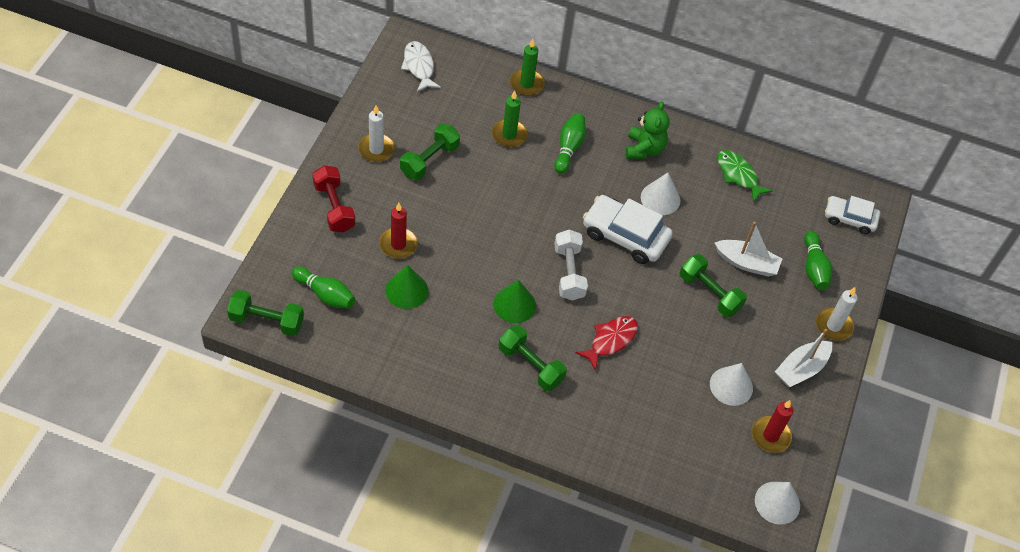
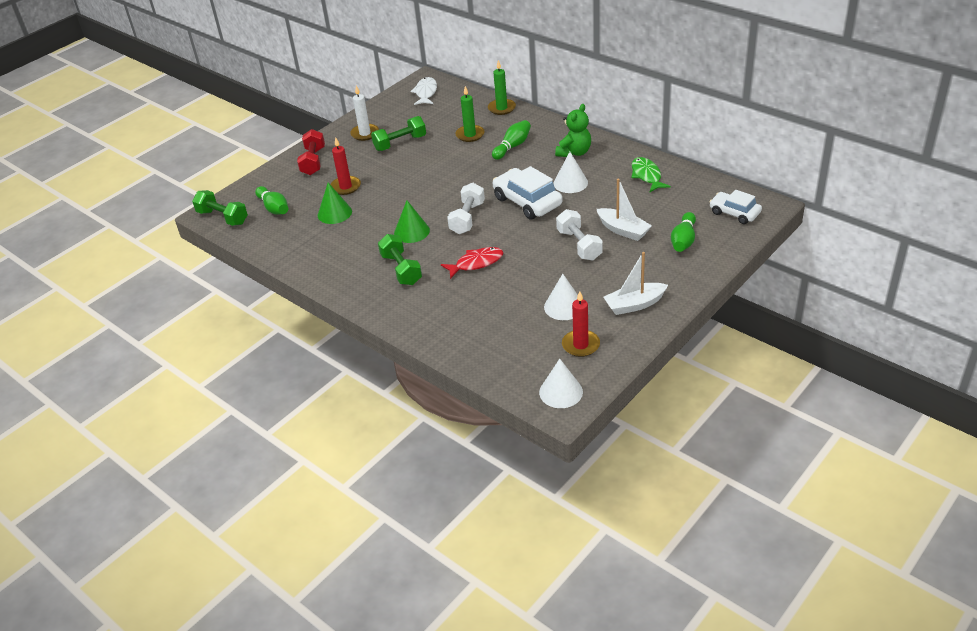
camera: 30 degrees right, 15 degrees down
(709, 293) = (579, 245): green dumbbell -> white dumbbell
(833, 326) = (681, 280): white candle -> none

